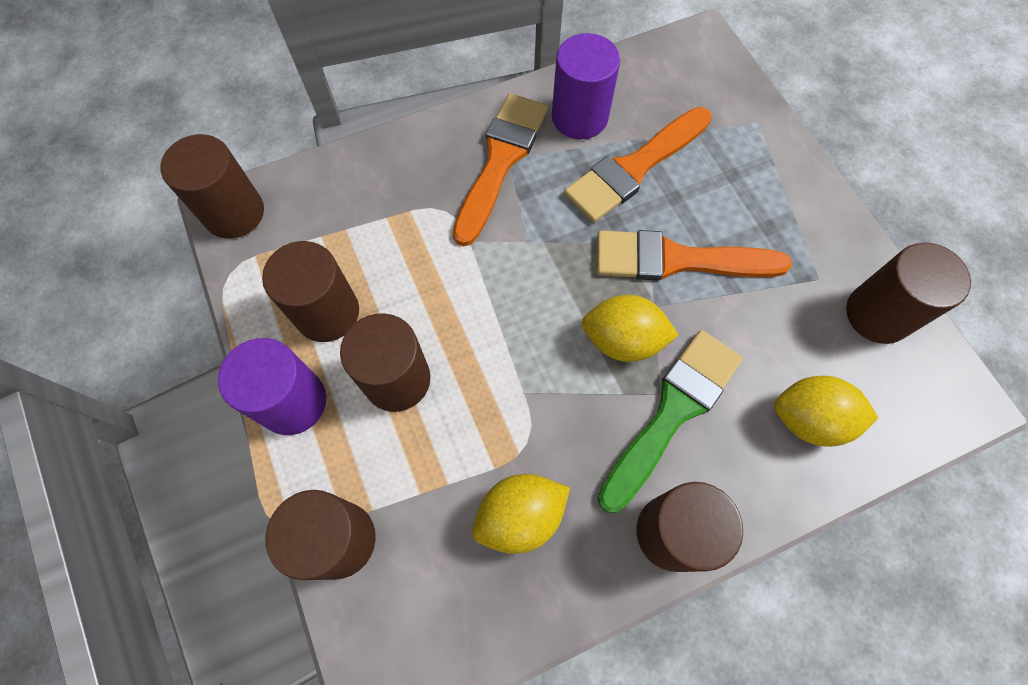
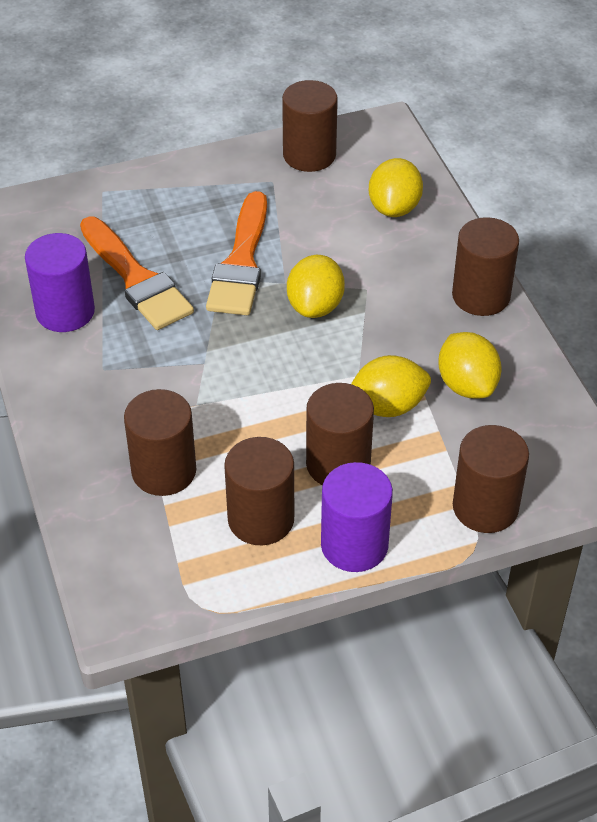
camera: 85 degrees left, 20 degrees down
(234, 213) = (124, 607): brown cylinder -> brown cylinder (164, 471)
(480, 426) = (387, 406): none -> yellow lemon
(500, 161) = (105, 376): orange brush -> none
(672, 412) = (383, 283): green brush -> none

